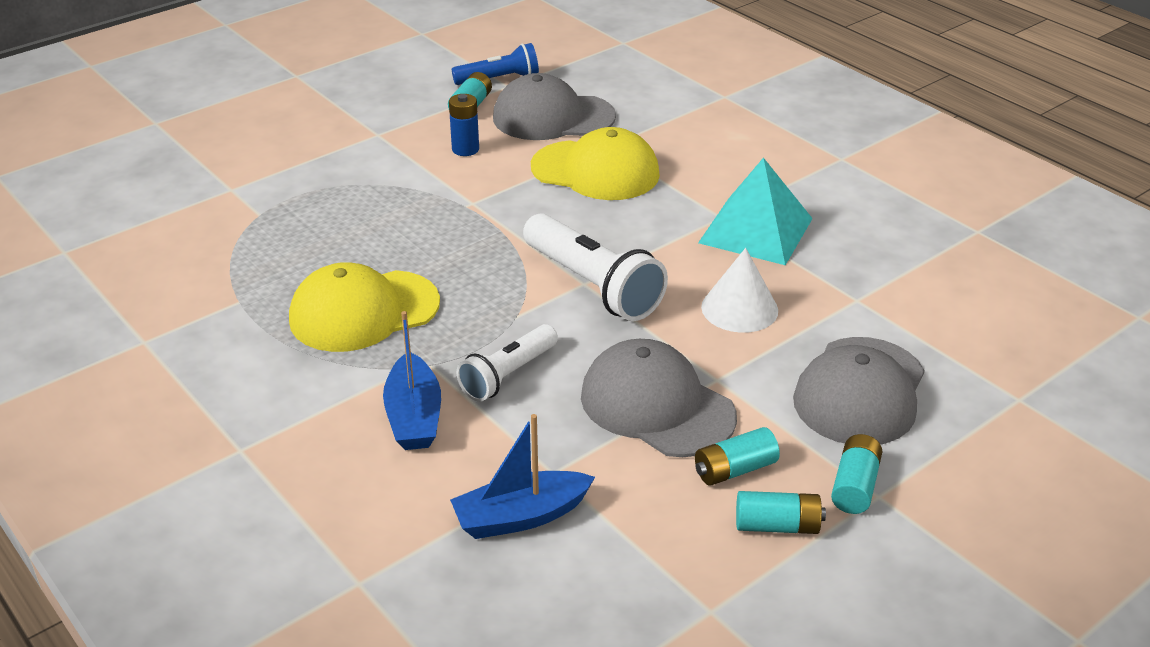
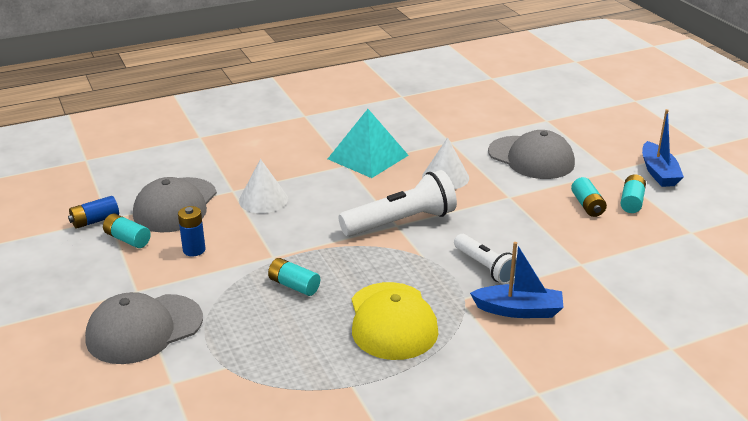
camera: 75 degrees left, 5 degrees down
(499, 79) = (95, 221): blue flashlight -> blue battery
(521, 517) = (618, 280): blue boat -> blue boat (658, 172)
(595, 171) = (263, 199): yellow cap -> white cone
(656, 406) = (528, 220): grey cap -> grey cap (144, 329)
(855, 486) = (604, 175): turquoise battery -> turquoise battery (294, 285)

